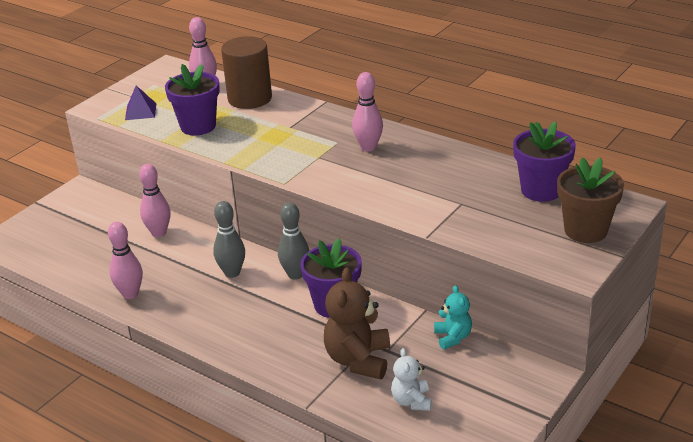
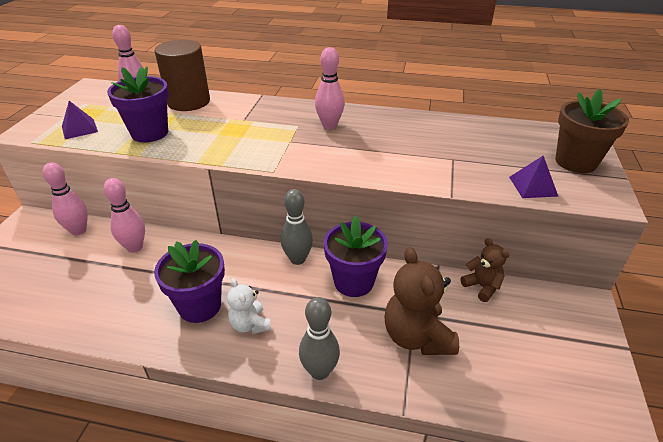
camera: 25 degrees left, 5 degrees up
(130, 294) = (131, 325): pink bowling pin -> pink bowling pin (78, 230)
(232, 273) = (233, 272): grey bowling pin -> grey bowling pin (319, 371)
(411, 401) = (500, 370): white teddy bear -> white teddy bear (250, 324)
(453, 337) = (482, 287): turquoise teddy bear -> brown teddy bear
(514, 244) = (533, 186): none -> purple pyramid
(541, 190) = (506, 135): purple flower pot -> purple flower pot (200, 306)

